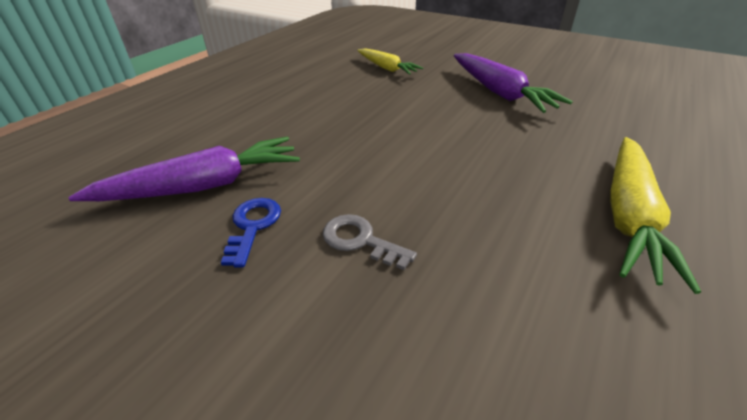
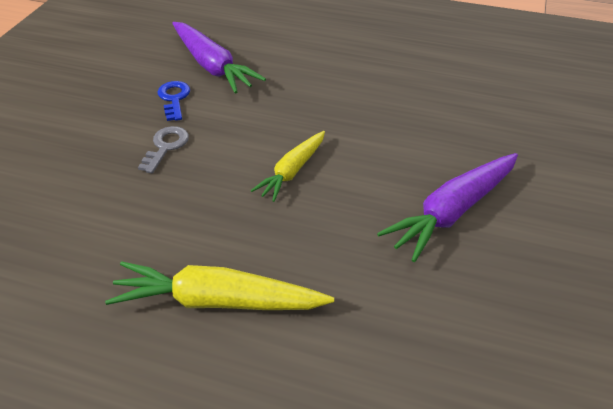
camera: 75 degrees right, 5 degrees up
(253, 226) = (174, 98): blue key -> blue key turned 90 degrees counterclockwise
(386, 68) = (472, 113): yellow carrot -> yellow carrot (292, 171)

